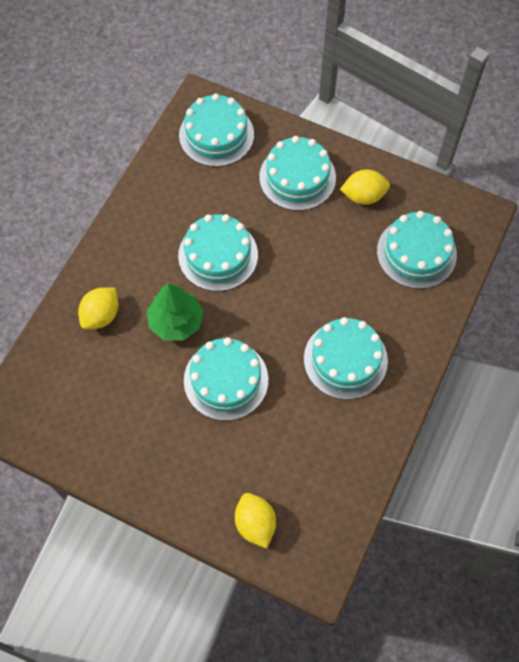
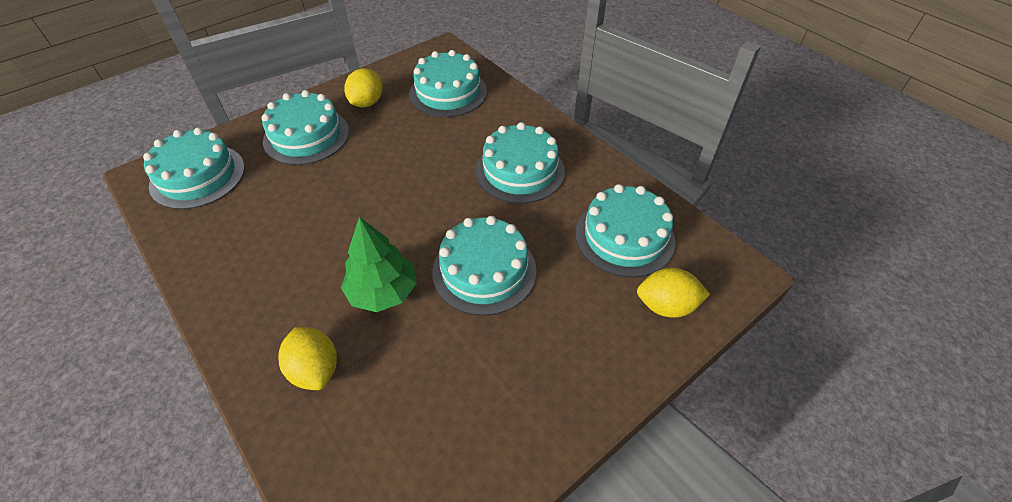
camera: 65 degrees left, 15 degrees down
(218, 255) = (334, 224): turquoise cake -> turquoise cake (624, 237)

